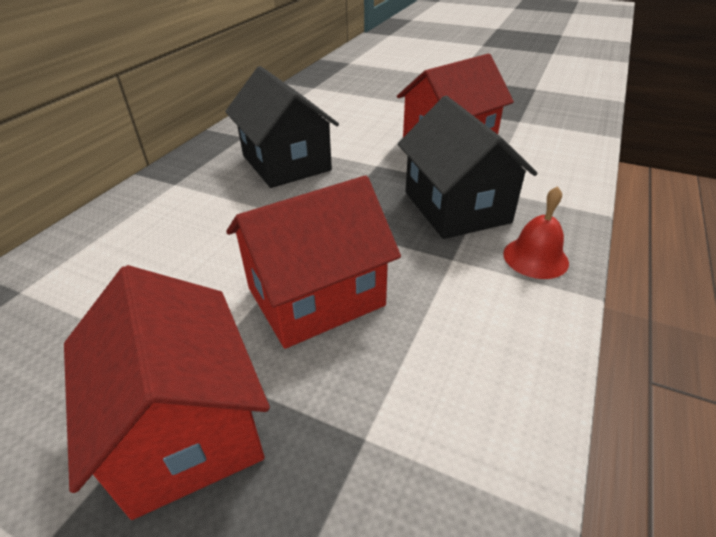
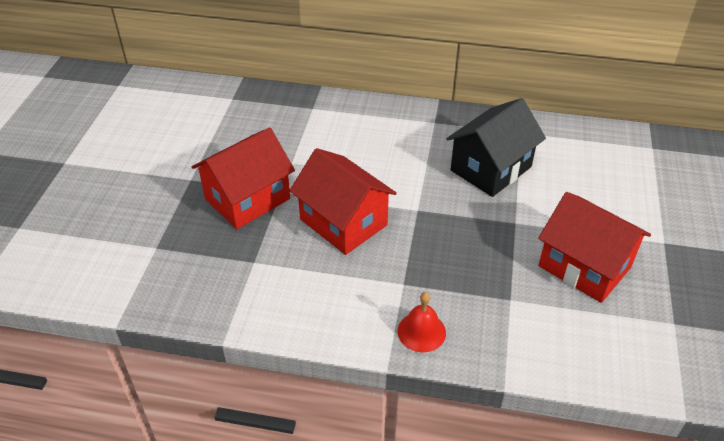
camera: 75 degrees right, 5 degrees up
(456, 207) = (471, 280): black house -> none

